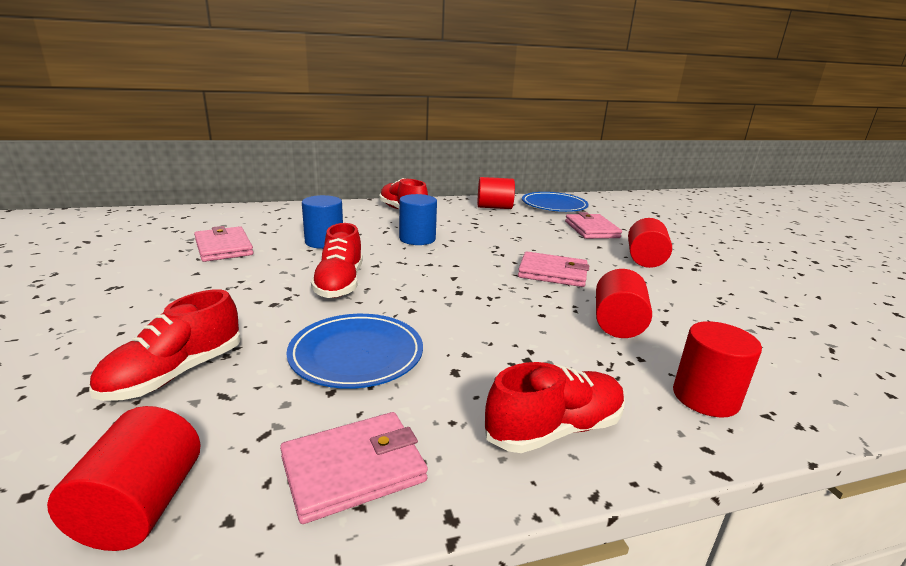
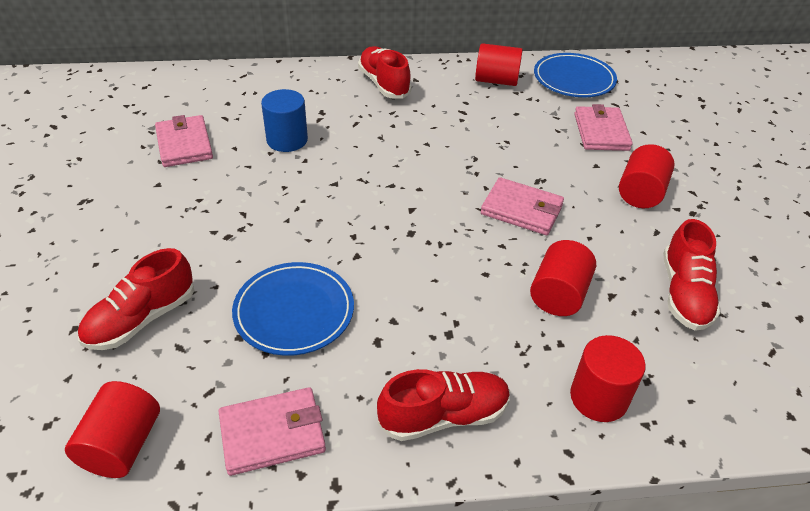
camera: 10 degrees right, 20 degrees up
(339, 284) = (293, 211): red shoe -> red shoe (684, 294)
(417, 239) = (388, 140): blue cylinder -> none

